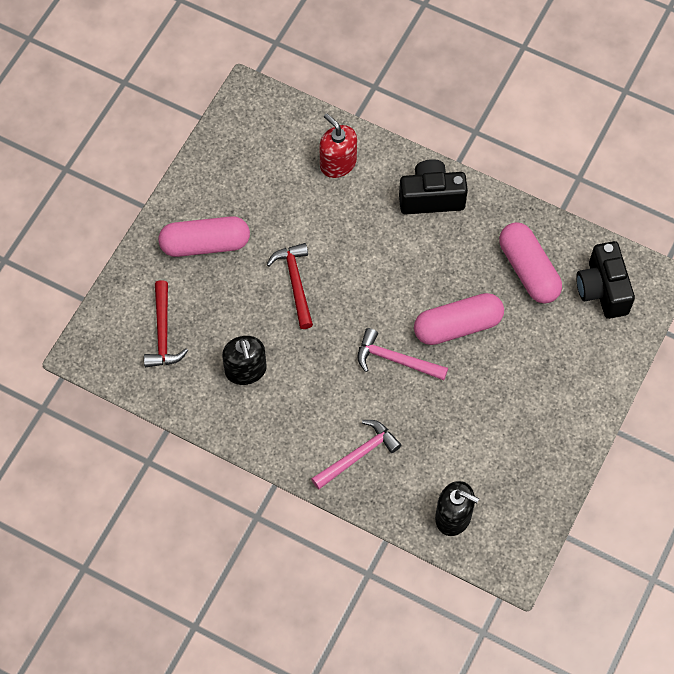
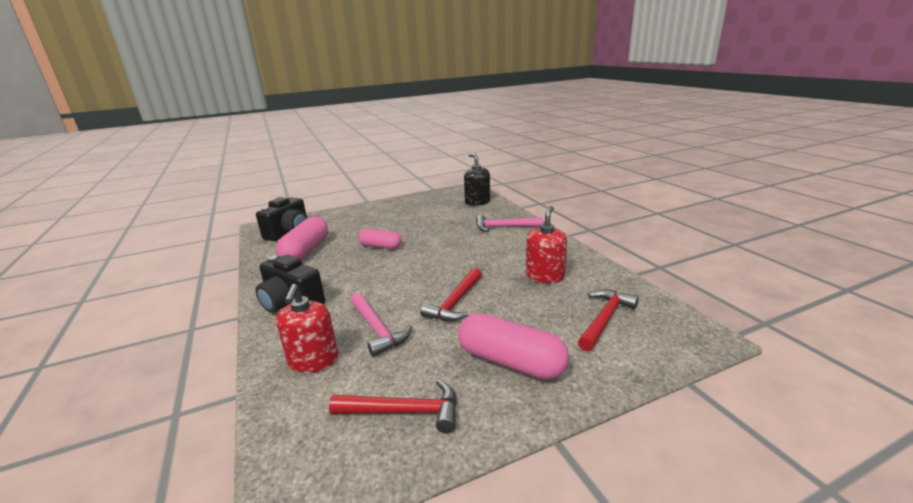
camera: 140 degrees left, 40 degrees down
(240, 168) = (404, 411): none -> red hammer
(245, 370) = (545, 276): black soap dispenser -> red soap dispenser
(395, 360) = (436, 247): pink hammer -> pink hammer (377, 329)
(457, 326) = (380, 246): pink capsule -> pink capsule, size x0.65

